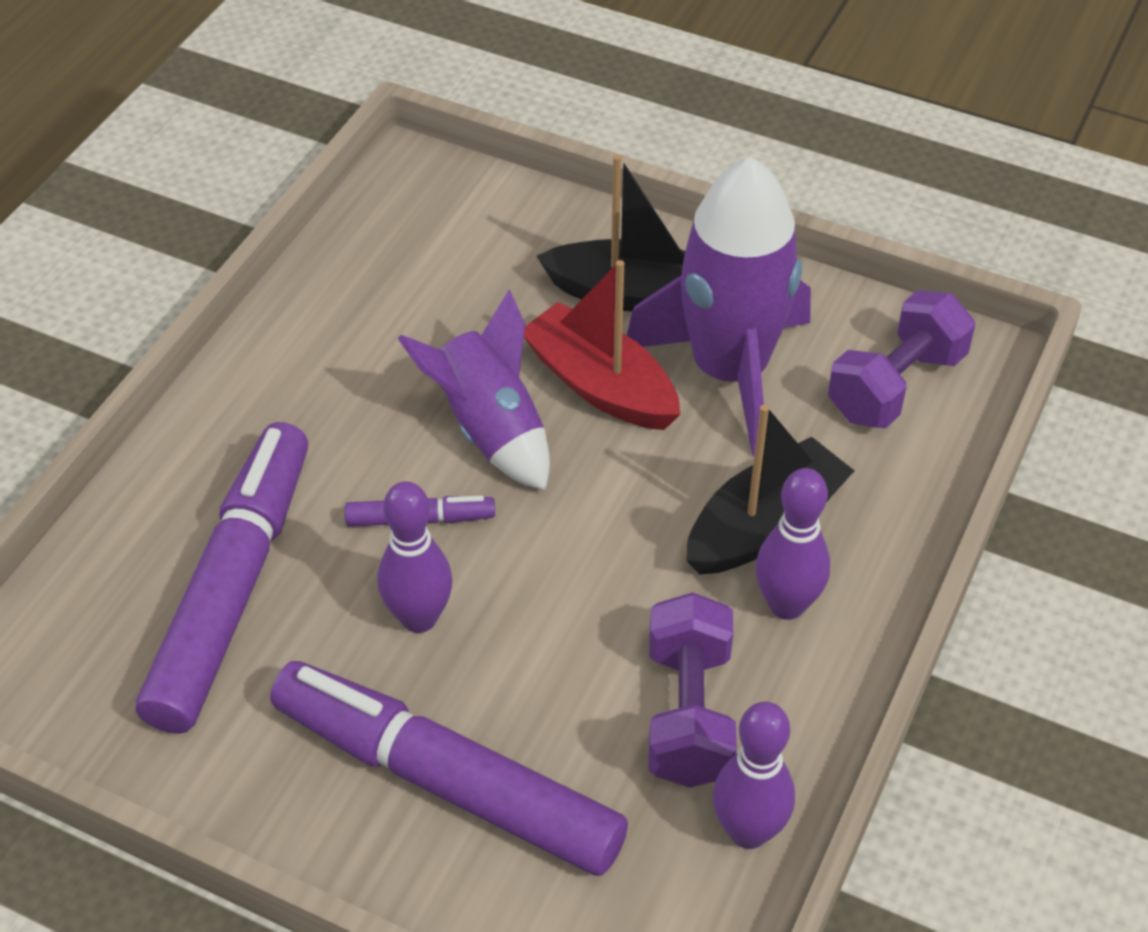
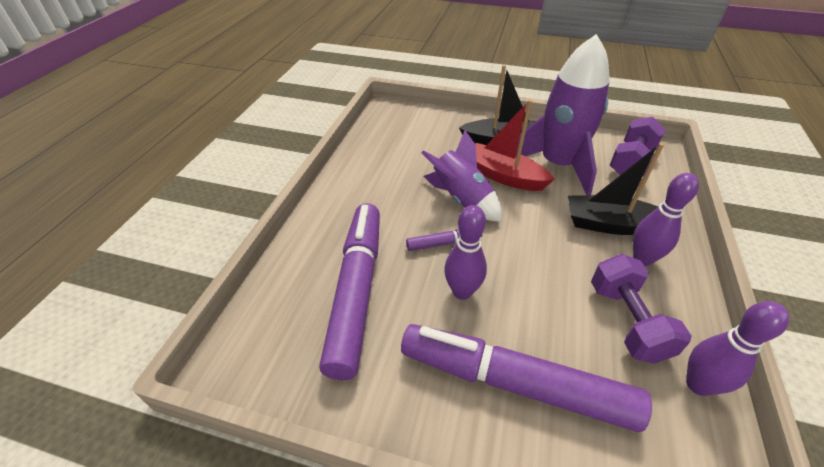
camera: 10 degrees left, 5 degrees down
(764, 526) = (610, 224): black boat -> black boat turned 120 degrees counterclockwise

